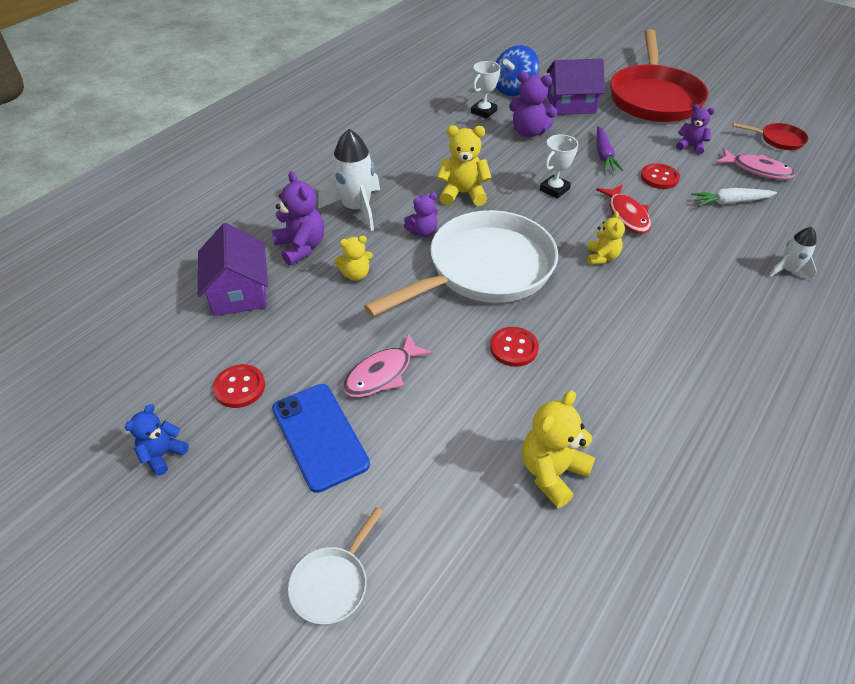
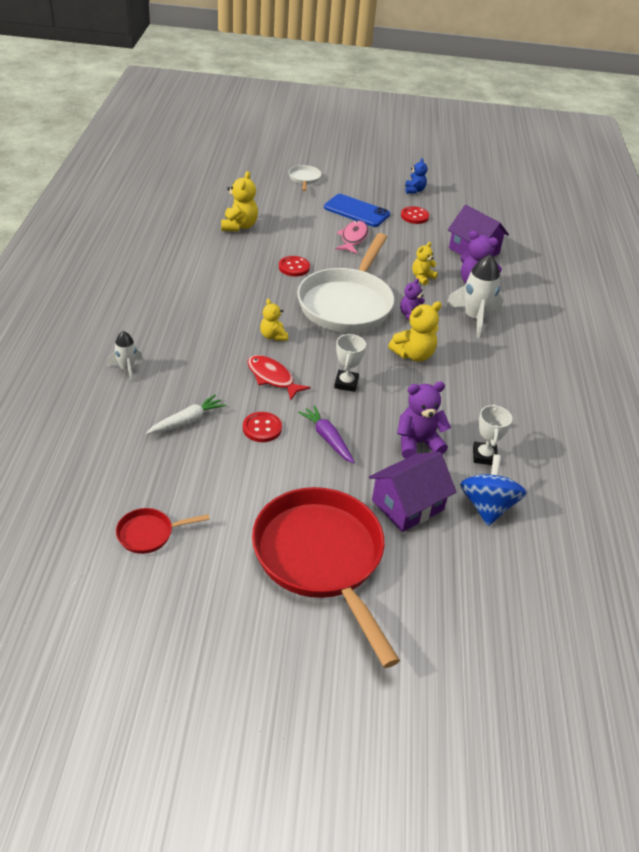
camera: 145 degrees right, 5 degrees down
(690, 146) = (246, 483): purple teddy bear -> none
(757, 170) = (167, 473): pink fish -> none

